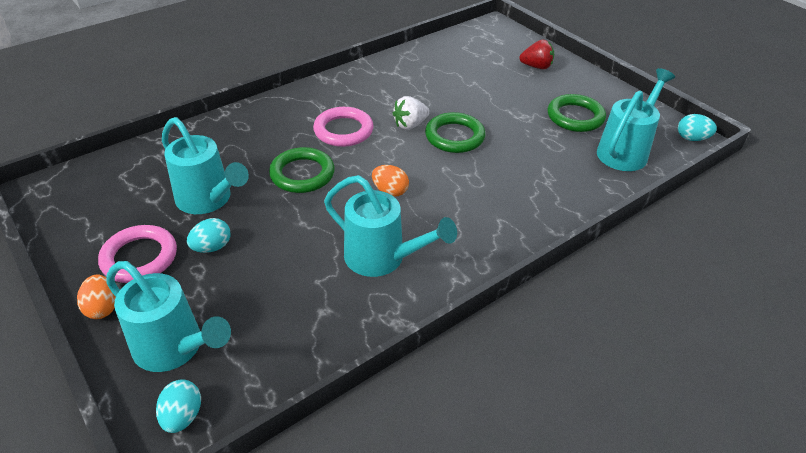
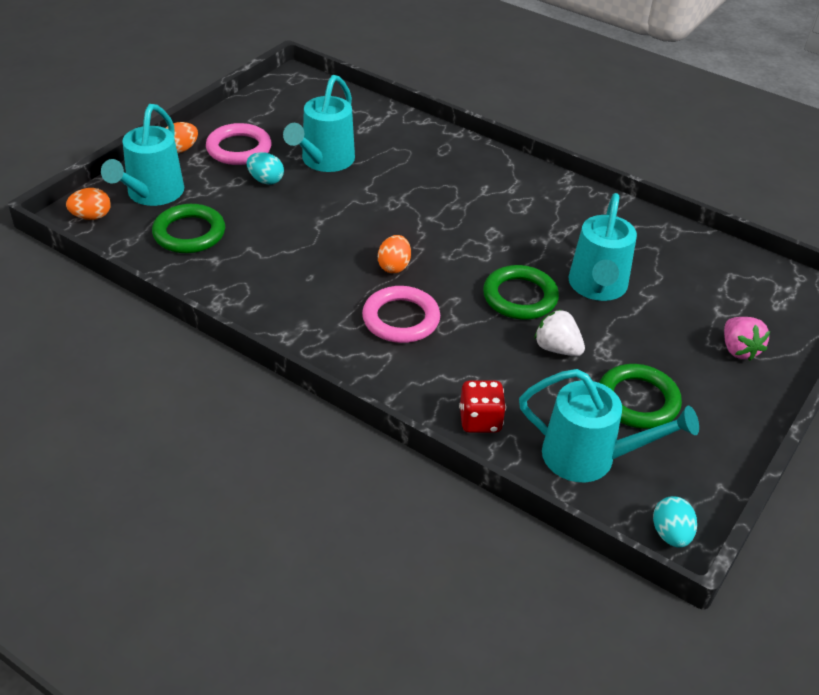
camera: 70 degrees right, 0 degrees up
(182, 416) = (91, 217): turquoise egg -> orange egg
(302, 174) = (389, 204): green ring -> green ring (189, 233)
(343, 130) = (477, 214): pink ring -> pink ring (401, 319)
(383, 258) = (293, 281): turquoise watering can -> turquoise watering can (597, 288)
(410, 125) = (520, 259): white strawberry -> white strawberry (557, 348)
(536, 67) = (738, 350): red strawberry -> pink strawberry
(584, 190) = (480, 420): none -> red dice

